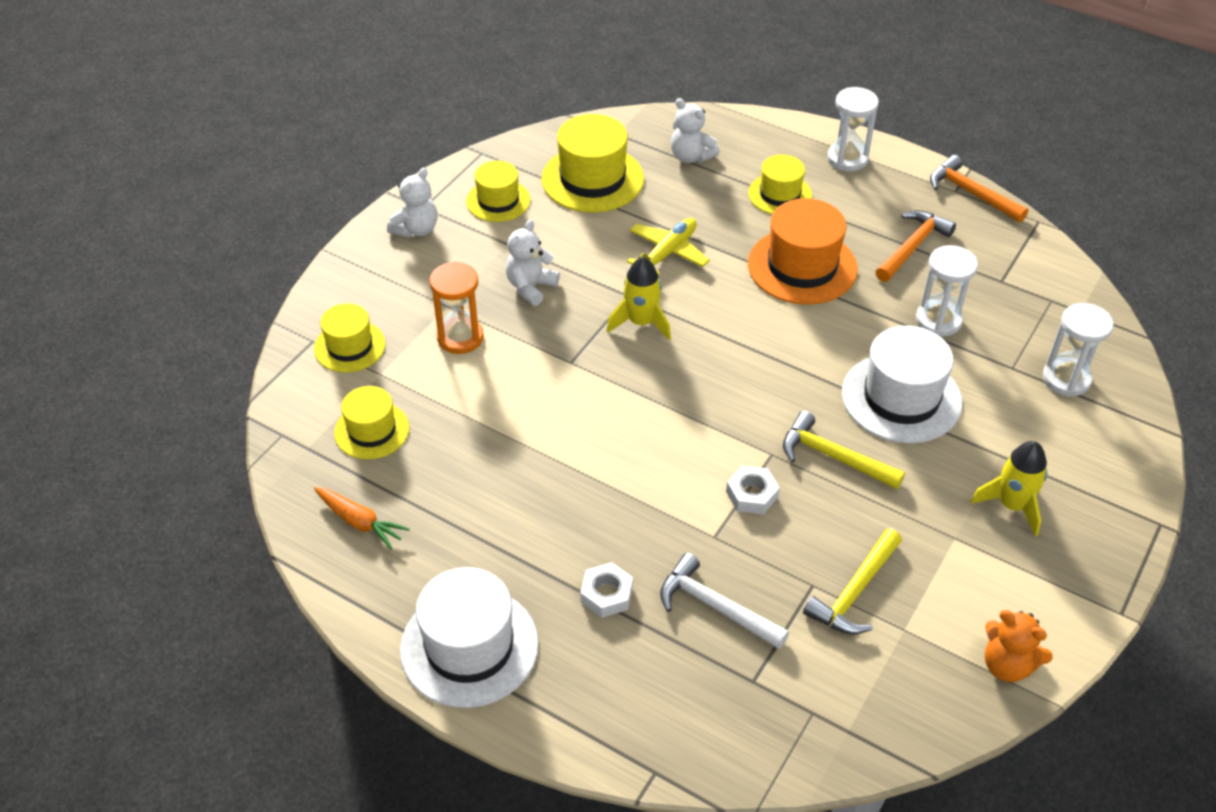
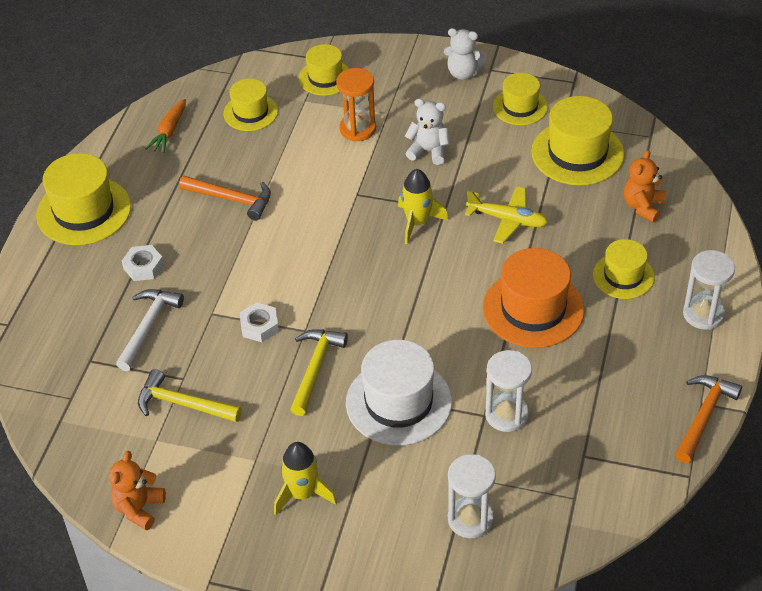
camera: 75 degrees right, 0 degrees up
(469, 646) = (84, 211): white hat -> yellow hat
(691, 156) = (643, 206): white teddy bear -> orange teddy bear
(912, 247) = (598, 381): orange hammer -> orange hammer (231, 199)

